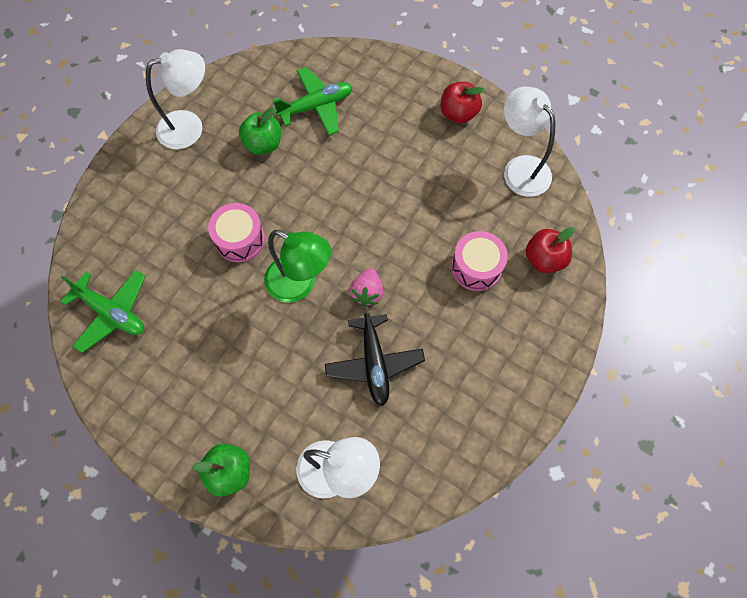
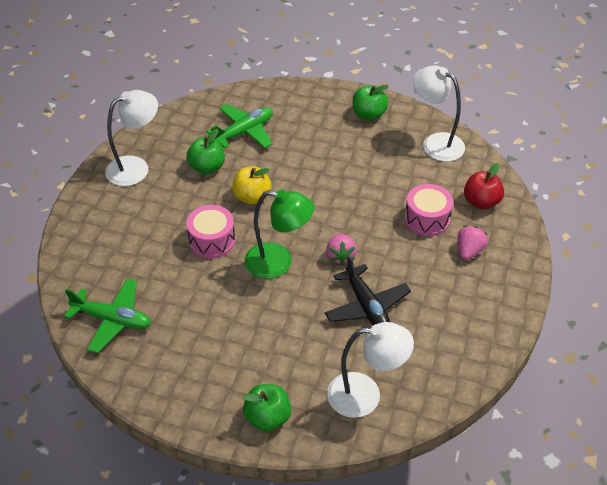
camera: 15 degrees left, 20 degrees down
(298, 193) = (252, 197): none -> yellow apple
(458, 113) = (368, 115): red apple -> green apple
(508, 320) = (469, 251): none -> pink strawberry

